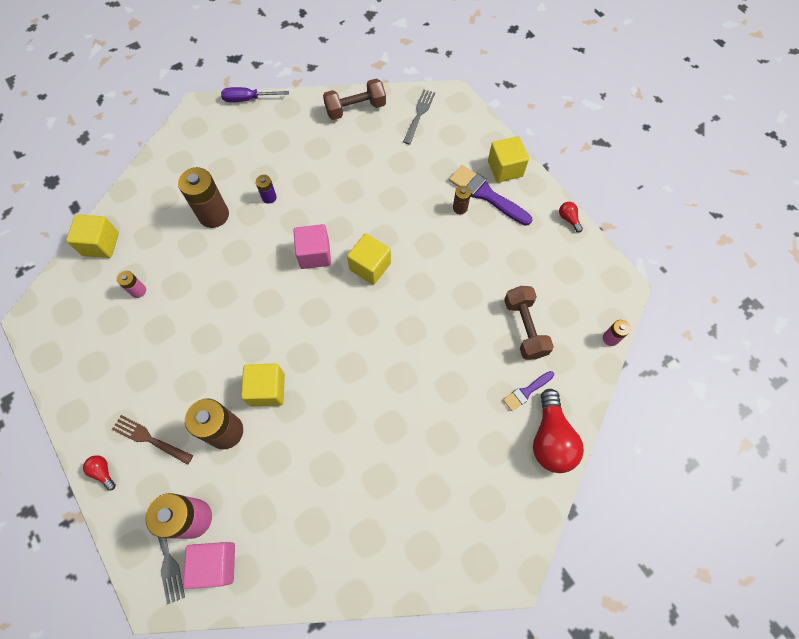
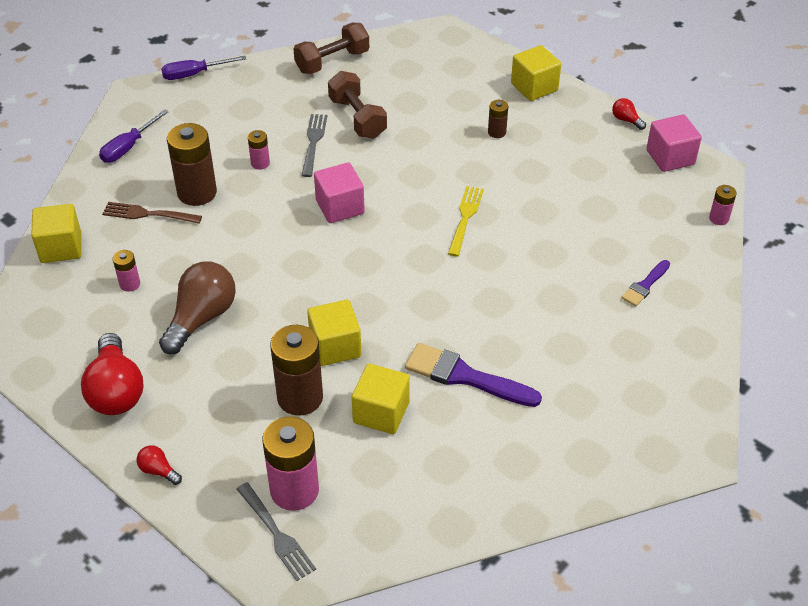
camera: 15 degrees left, 20 degrees down
(150, 439) = (207, 425): brown fork -> brown fork (149, 214)
(178, 159) = (128, 147): none -> purple screwdriver
(179, 336) = (201, 318): none -> brown light bulb
(216, 564) = (341, 528): pink cube -> pink cube (670, 157)
(269, 197) = (260, 163): purple battery -> pink battery
(370, 266) = (412, 206): yellow cube -> yellow cube (381, 412)
(407, 289) = (465, 218): none -> yellow fork
(419, 115) = (412, 55): grey fork -> grey fork (313, 143)
(486, 194) = (522, 115): purple brush -> purple brush (465, 377)
(524, 328) = (618, 228): brown dumbbell -> brown dumbbell (357, 118)
(550, 439) = (690, 322): red light bulb -> red light bulb (116, 390)

